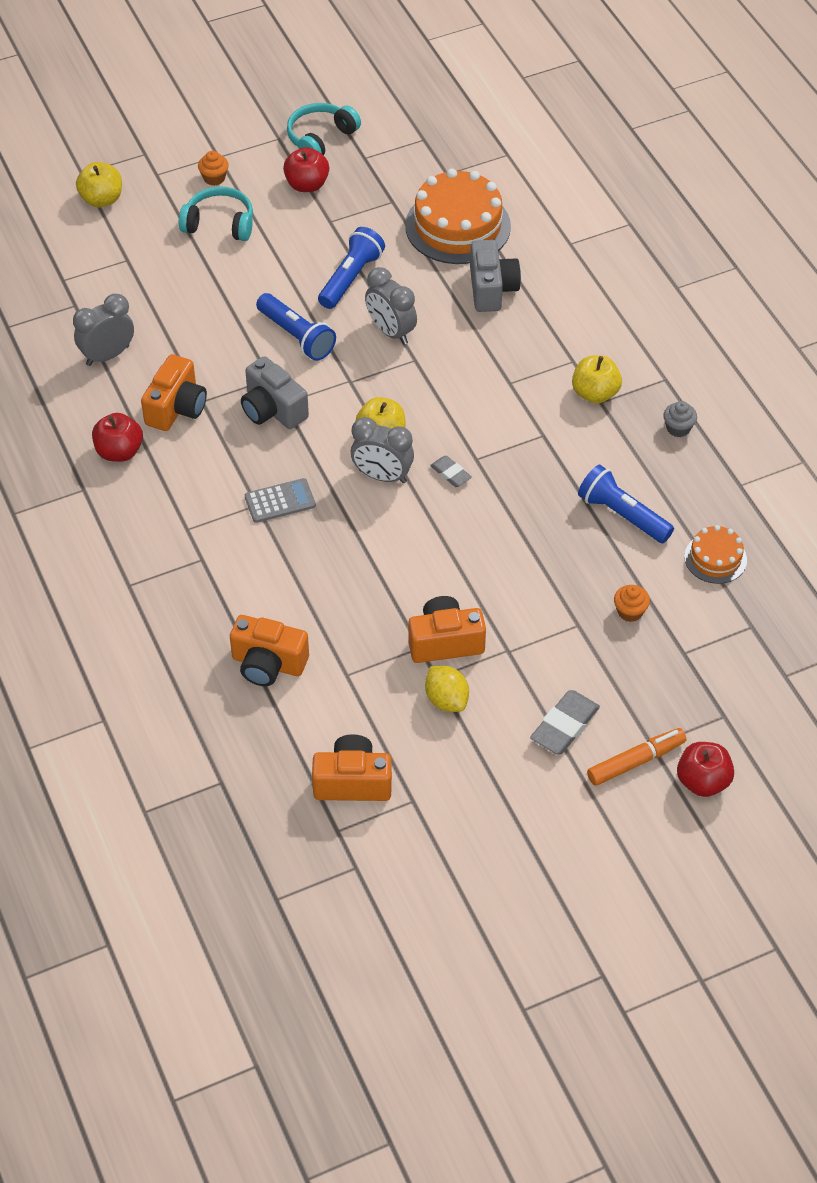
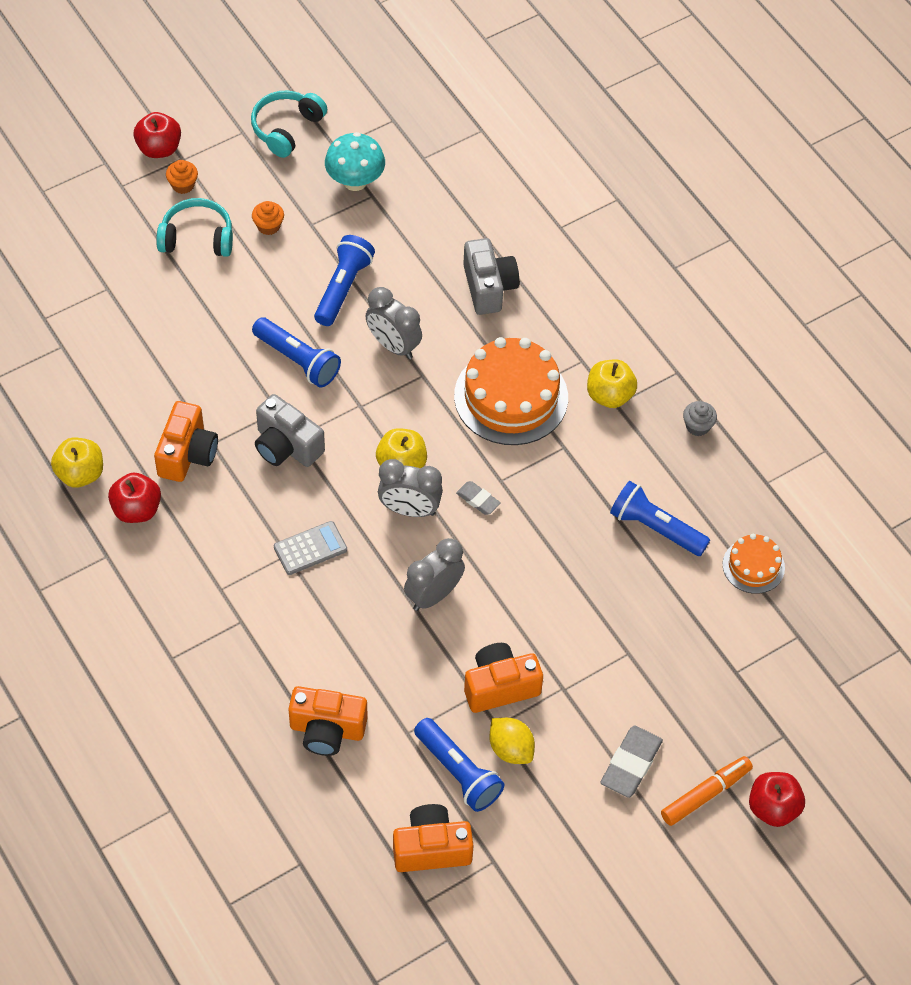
camera: 10 degrees left, 5 degrees up
(101, 199) = (69, 220): yellow apple -> yellow apple (80, 474)
(107, 355) = (106, 401): grey clock -> grey clock (433, 595)
(307, 185) = (281, 184): red apple -> red apple (159, 148)
(378, 188) = (355, 181): none -> turquoise mushroom
(391, 715) = (458, 772): none -> blue flashlight
(458, 226) = (443, 218): orange cake -> orange cake (511, 397)
(630, 612) = (677, 633): orange cupcake -> orange cupcake (268, 226)

